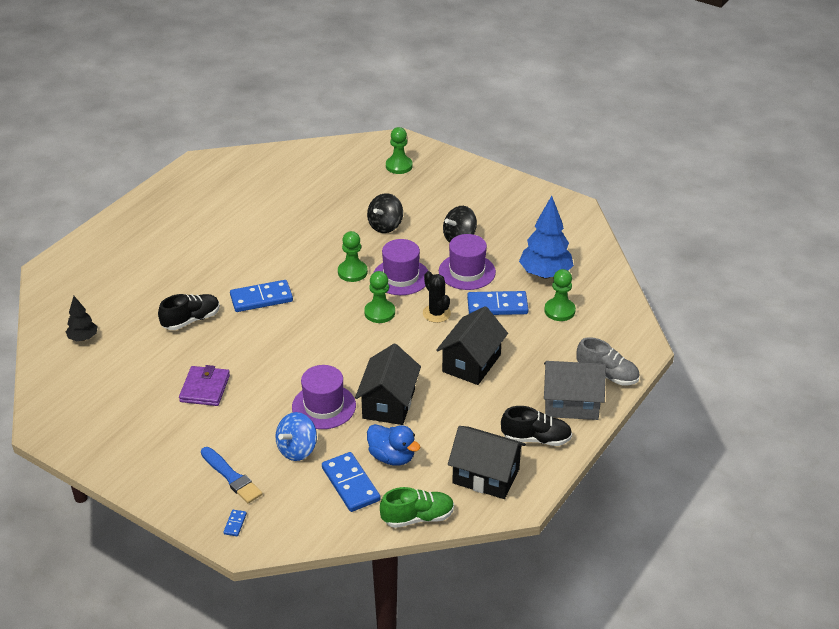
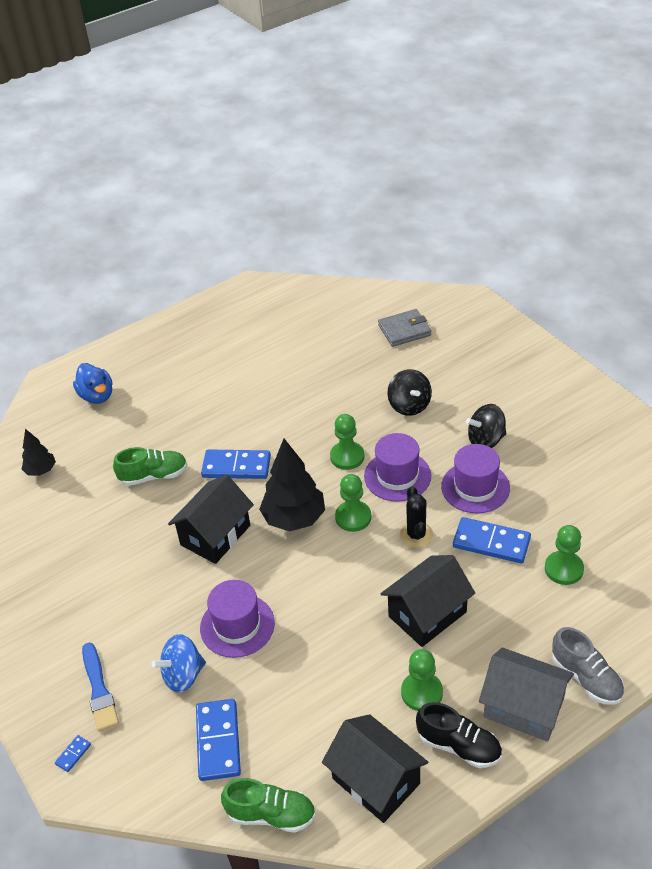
camera: 25 degrees right, 5 degrees up
(191, 320) = (154, 476): black shoe -> green shoe
(205, 388) = (126, 566): purple wallet -> none
(331, 324) = (294, 519): none -> black tree
(353, 172) = (404, 330): none -> grey wallet
(385, 226) = (409, 405): black spinning top -> black spinning top turned 75 degrees counterclockwise
(389, 403) = (309, 643): black house -> black house (215, 535)
(392, 457) = (280, 718): blue duck -> blue duck (97, 396)
(399, 166) = (457, 332): green pawn -> green pawn (422, 692)
(545, 274) = (567, 513): blue tree -> none

